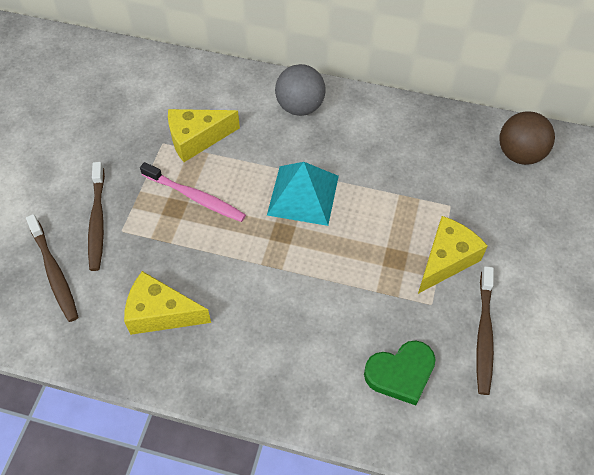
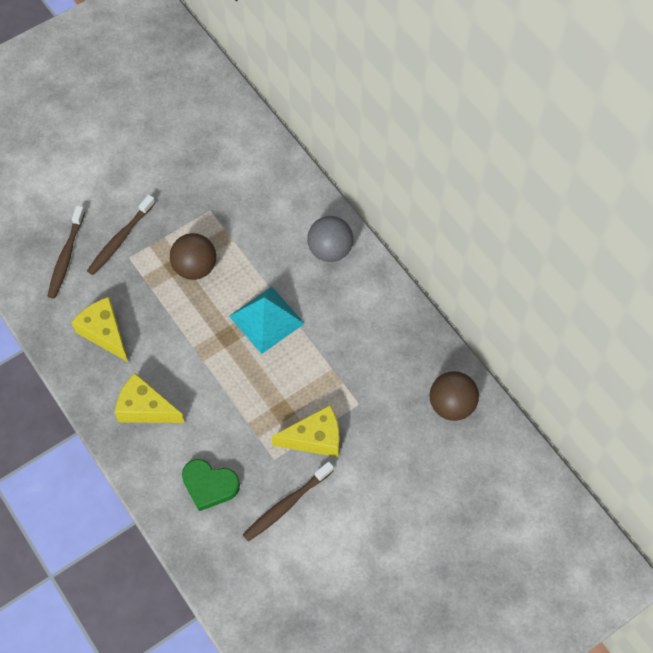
camera: 40 degrees right, 5 degrees up
(195, 197) = (195, 267): pink toothbrush -> brown ball
(197, 139) = (235, 224): yellow cheese -> yellow cheese (145, 408)

